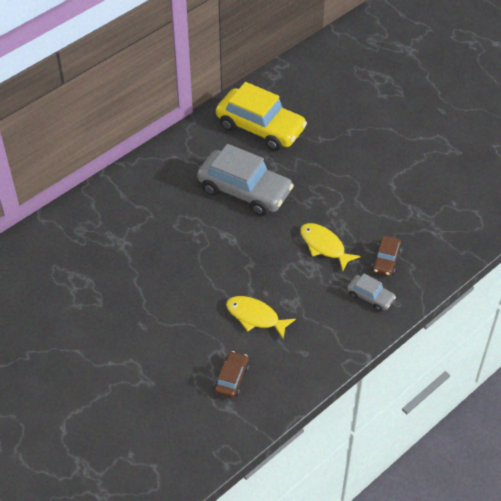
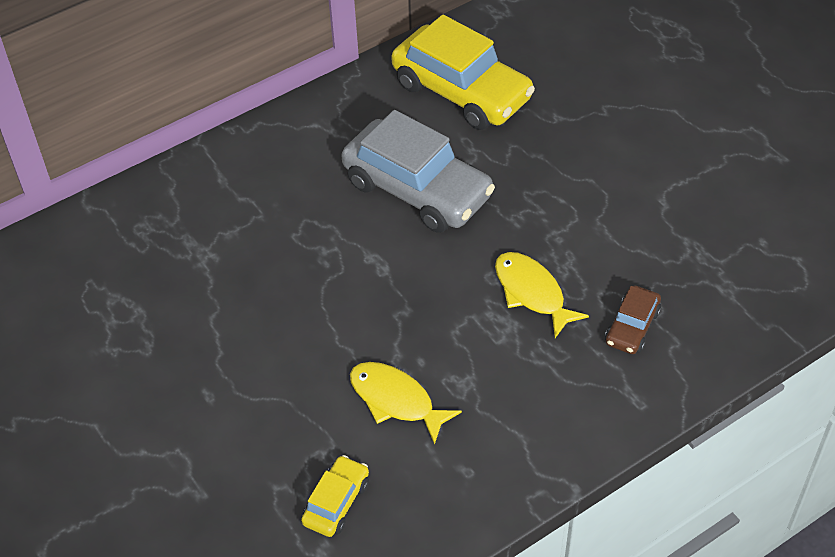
camera: 10 degrees right, 0 degrees up
(231, 379) = (336, 502): brown car -> yellow car
(370, 297) = (595, 387): grey car -> none

